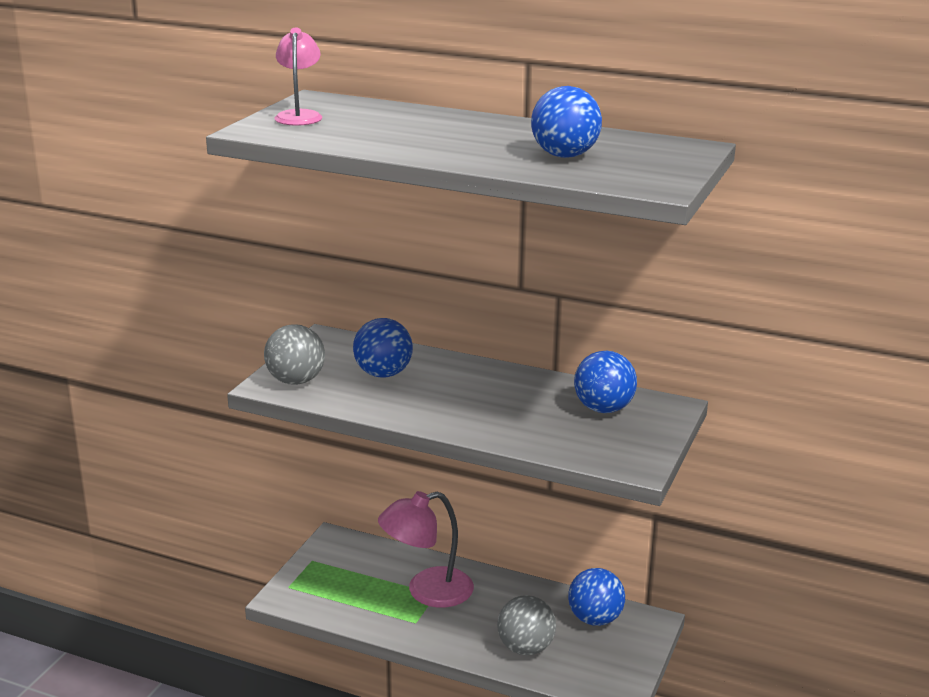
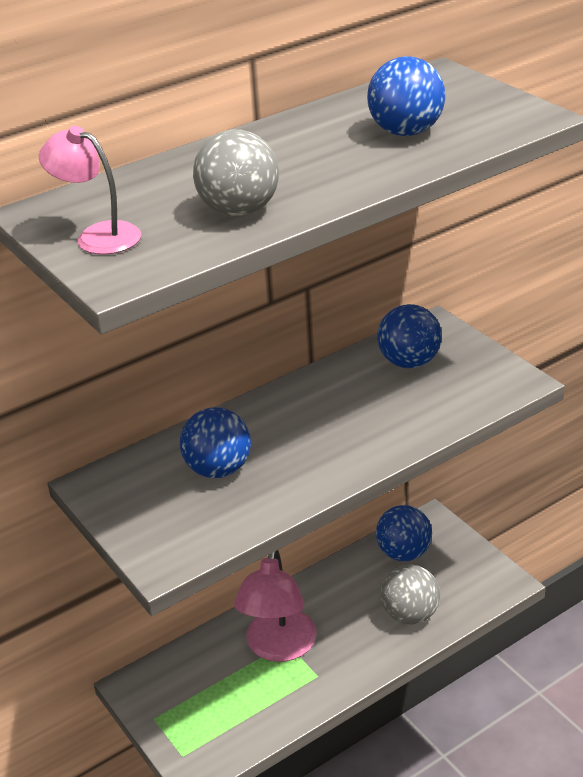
camera: 55 degrees left, 10 degrees up
(296, 381) = (174, 537): grey ball -> grey ball (239, 211)

